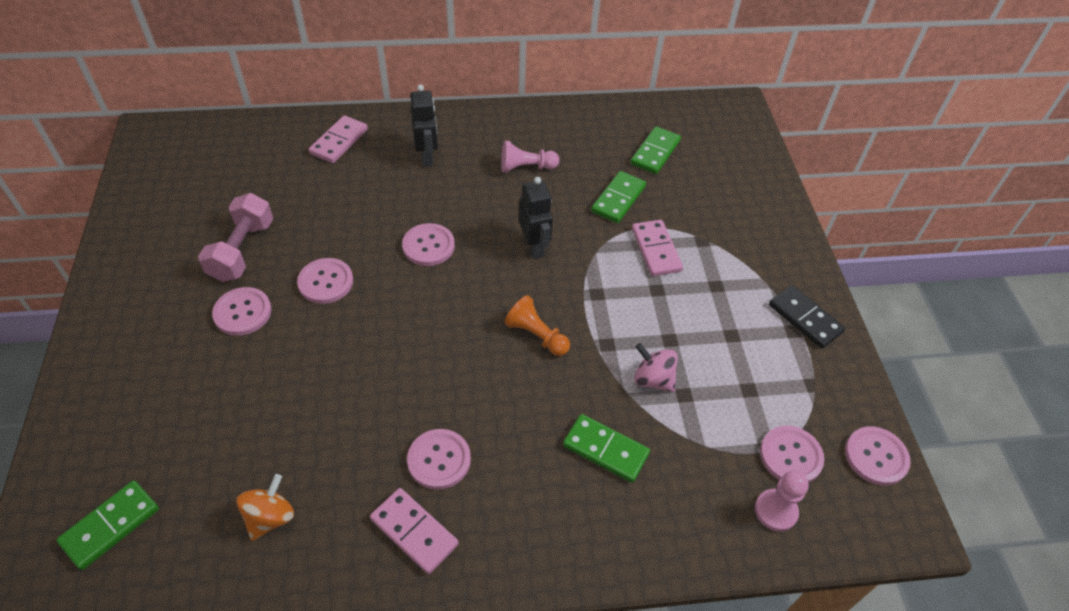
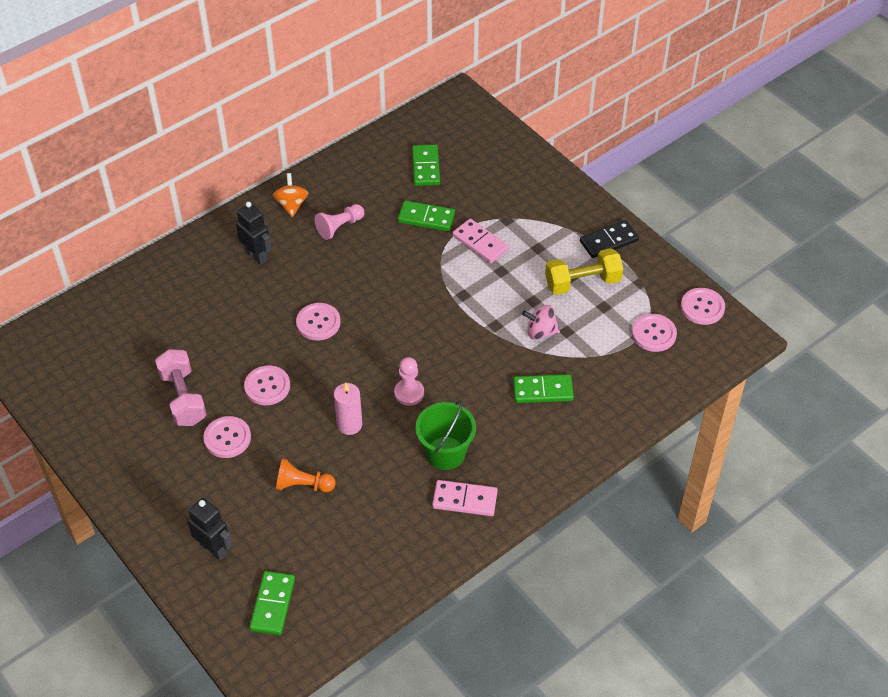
camera: 30 degrees left, 0 degrees up
(270, 517) = (369, 542): orange spinning top -> orange spinning top (291, 205)
(339, 141) = (175, 279): pink domino -> none
(368, 367) = (349, 424): none -> pink candle
(439, 460) = (445, 453): pink button -> green bucket
(534, 247) = (394, 284): black robot -> black robot (214, 548)
(536, 335) = (445, 344): orange pawn -> orange pawn (303, 485)
(618, 199) = (426, 218): green domino -> green domino turned 75 degrees counterclockwise
(742, 349) = (582, 282): none -> yellow dumbbell
(775, 511) = (665, 370): pink pawn -> pink pawn (409, 393)
(804, 319) = (609, 241): black domino -> black domino turned 45 degrees counterclockwise

